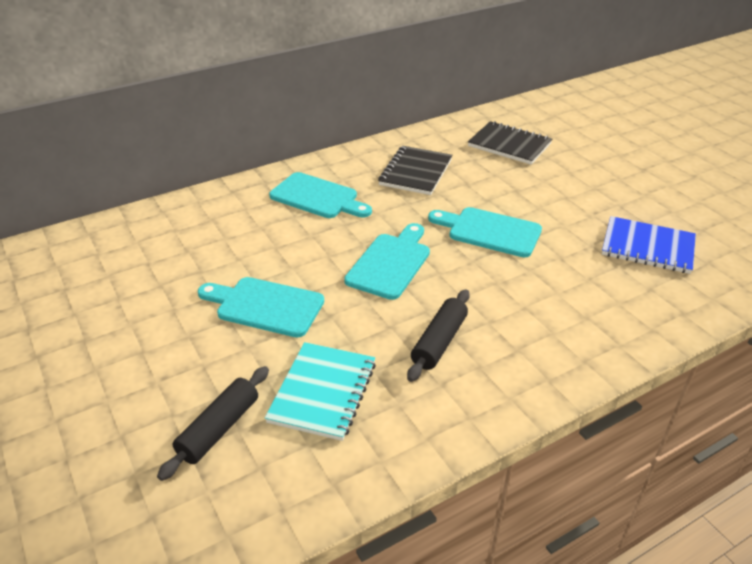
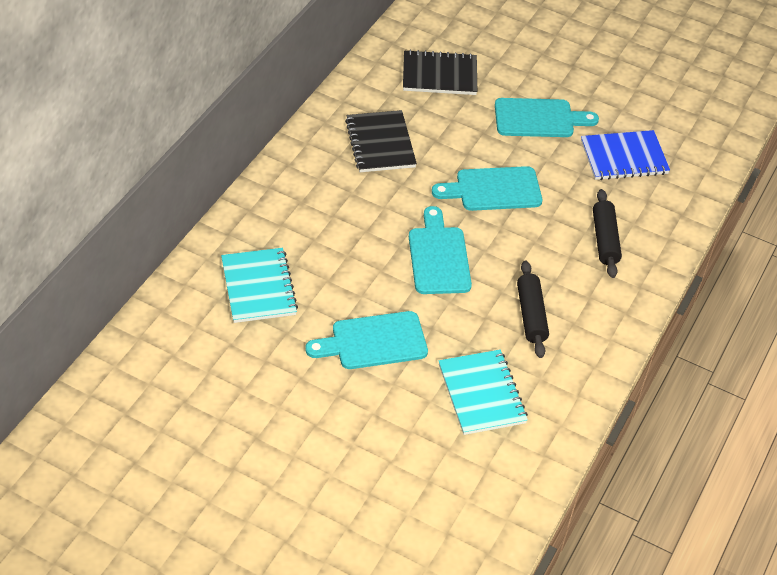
camera: 35 degrees left, 10 degrees up
(215, 232) = (258, 287): none -> turquoise notebook
(219, 429) = (434, 455): black rolling pin -> black rolling pin (605, 239)
(318, 197) = (316, 209): turquoise cutting board -> turquoise cutting board (539, 118)

